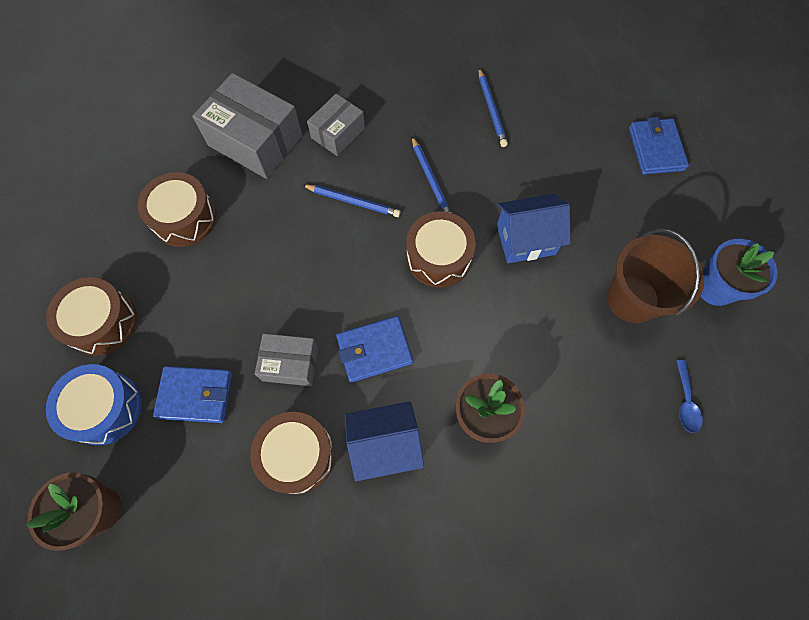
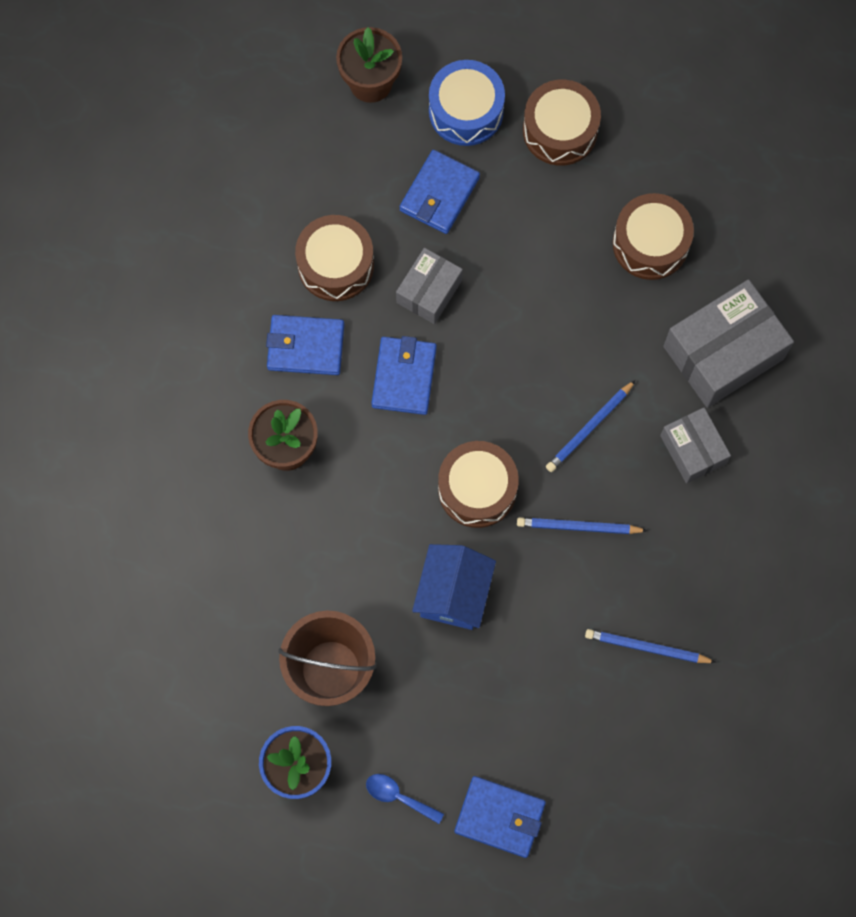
camera: 115 degrees right, 5 degrees up
(385, 444) = (306, 347): blue house -> blue wallet
(685, 401) = (201, 655): blue spoon -> blue spoon (399, 797)

